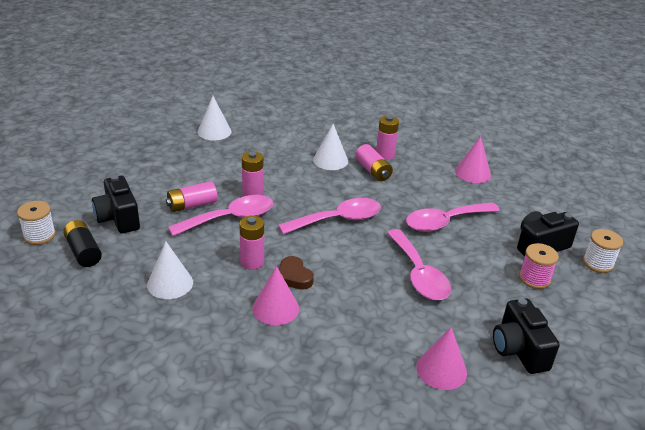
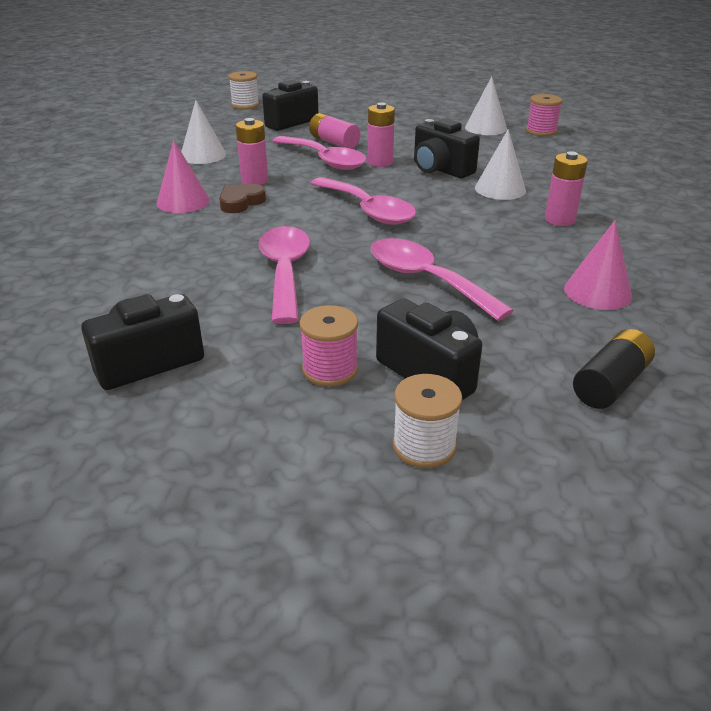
camera: 75 degrees right, 0 degrees up
(83, 252) = (232, 121): black battery -> black battery (610, 384)
(238, 114) = (541, 131): none -> pink spool
(283, 172) = (440, 170): none -> black camera
(373, 171) = (506, 216): pink battery -> none
(419, 274) = (285, 272): pink spoon -> pink spoon turned 120 degrees clockwise
(441, 370) = (99, 304): pink cone -> none

